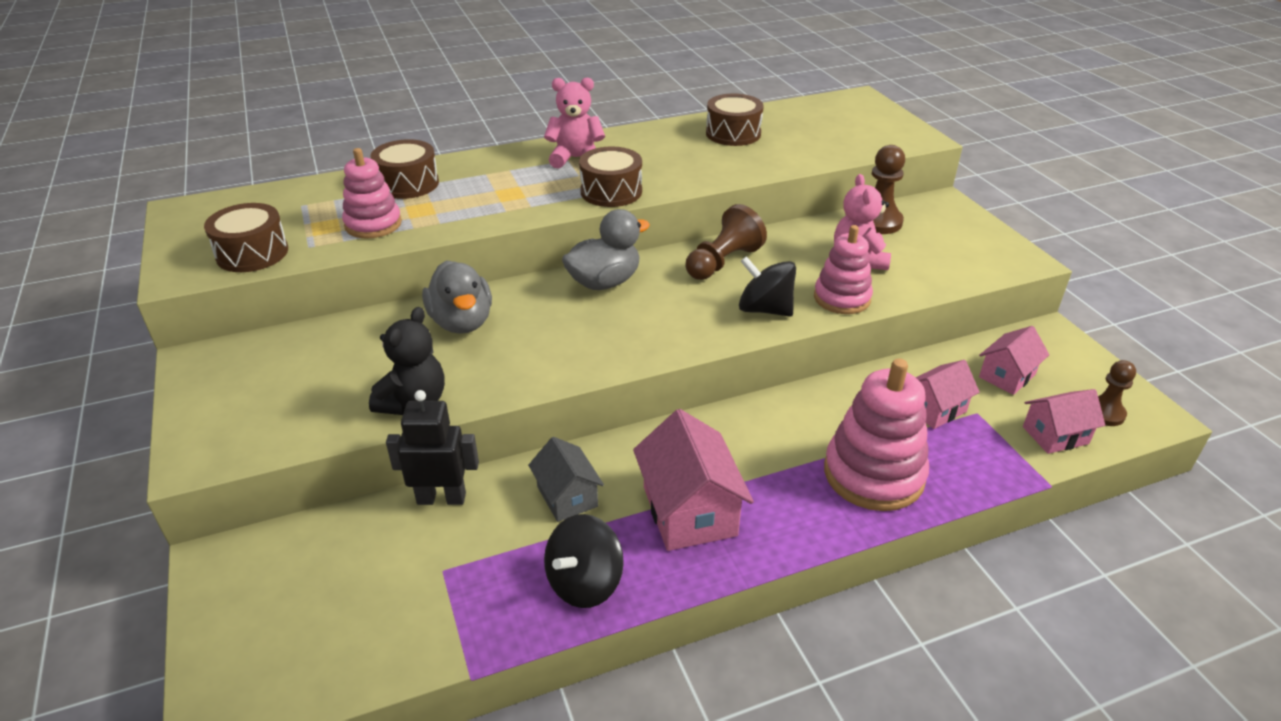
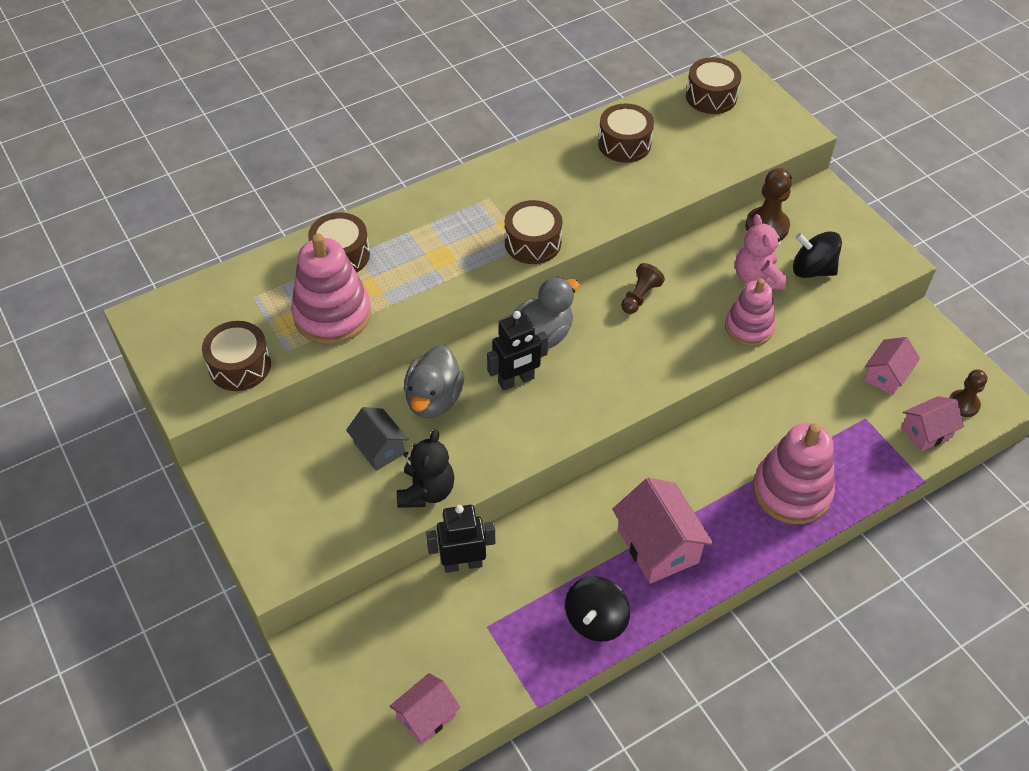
camera: 10 degrees left, 15 degrees up
(373, 224) = (332, 314): pink stacking toy -> pink stacking toy, size x1.52
(462, 322) = (434, 399): grey duck -> grey duck turned 45 degrees clockwise
(560, 316) = (516, 380): none -> black robot
(567, 496) = (561, 547): grey house -> grey house (379, 448)
(576, 158) = (486, 199): pink teddy bear -> none
(723, 262) = (640, 296): brown pawn -> brown pawn, size x0.66
(765, 309) = (687, 349): black spinning top -> black spinning top (812, 270)
(832, 110) = (711, 96): none -> brown drum
(935, 409) = (832, 419): pink house -> pink house (426, 716)

